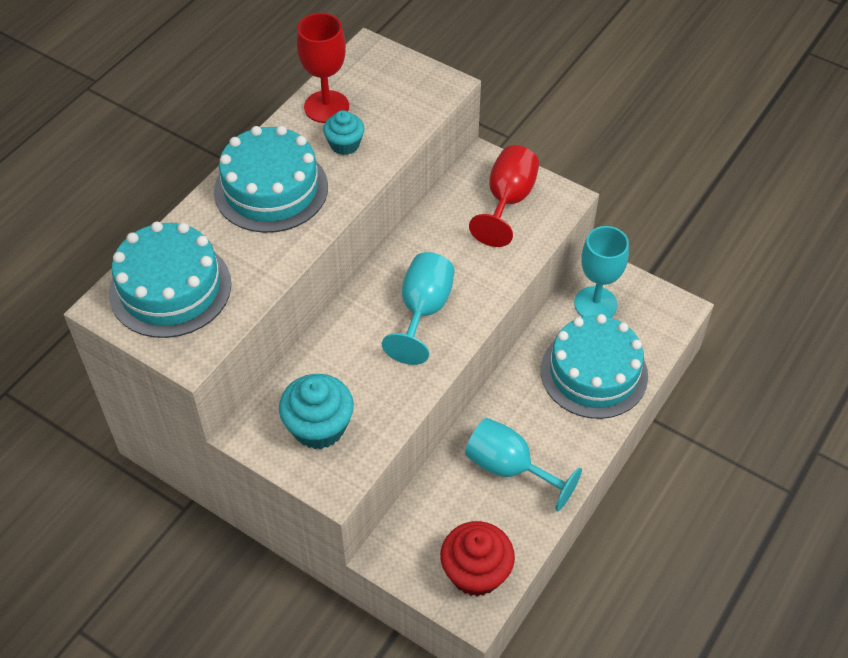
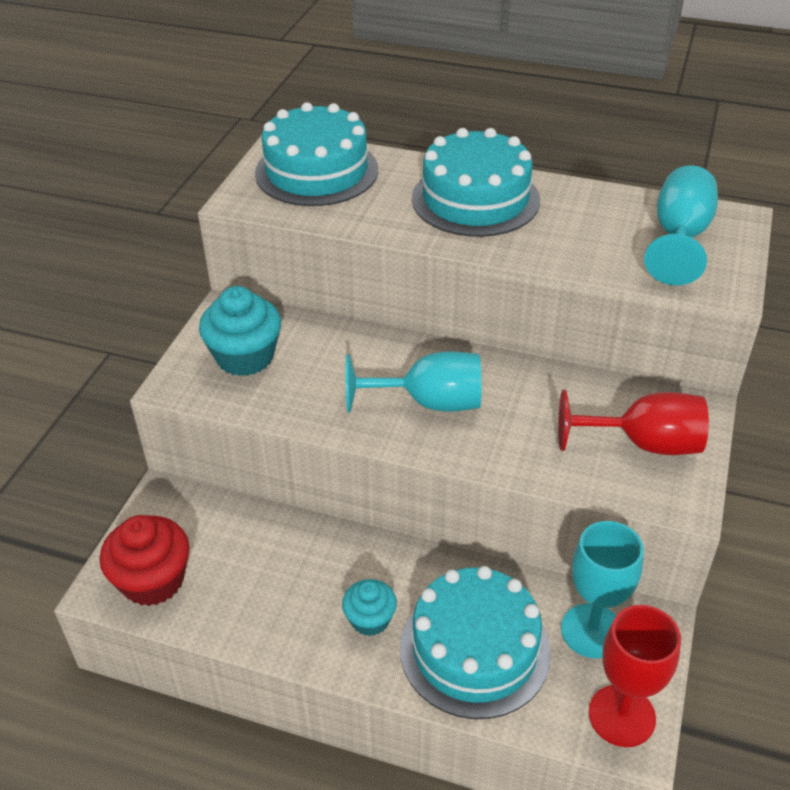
camera: 75 degrees right, 10 degrees down
(326, 107) = (620, 208): red goblet -> red goblet (622, 715)
(344, 144) = (571, 232): turquoise cupcake -> turquoise cupcake (370, 619)
(509, 468) = (300, 584): turquoise goblet -> turquoise goblet (679, 238)

